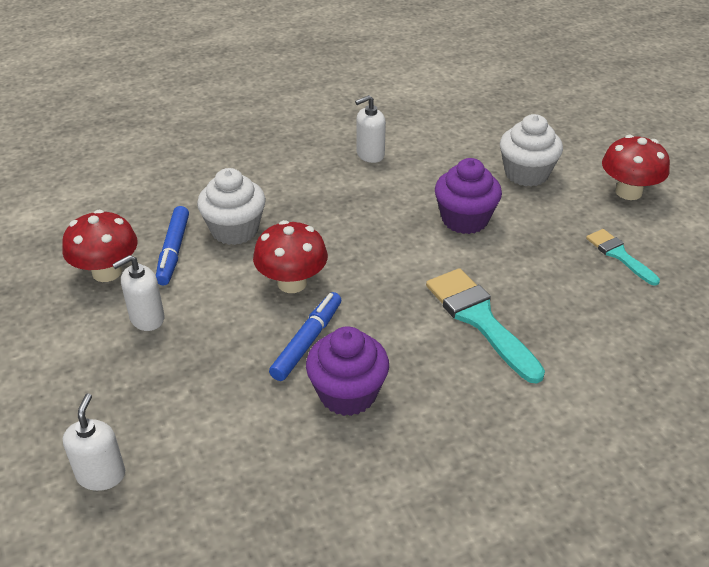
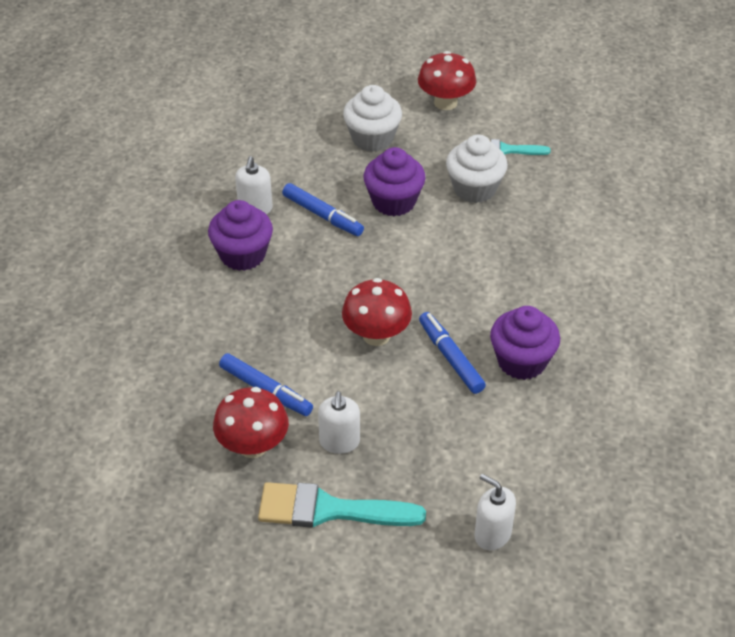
camera: 55 degrees left, 5 degrees up
(234, 230) = (275, 339): white cupcake -> white cupcake (474, 189)
(312, 172) = (242, 255): none -> purple cupcake
(401, 190) = (322, 215): none -> blue marker
(479, 319) = (507, 255): turquoise brush -> turquoise brush (329, 510)

